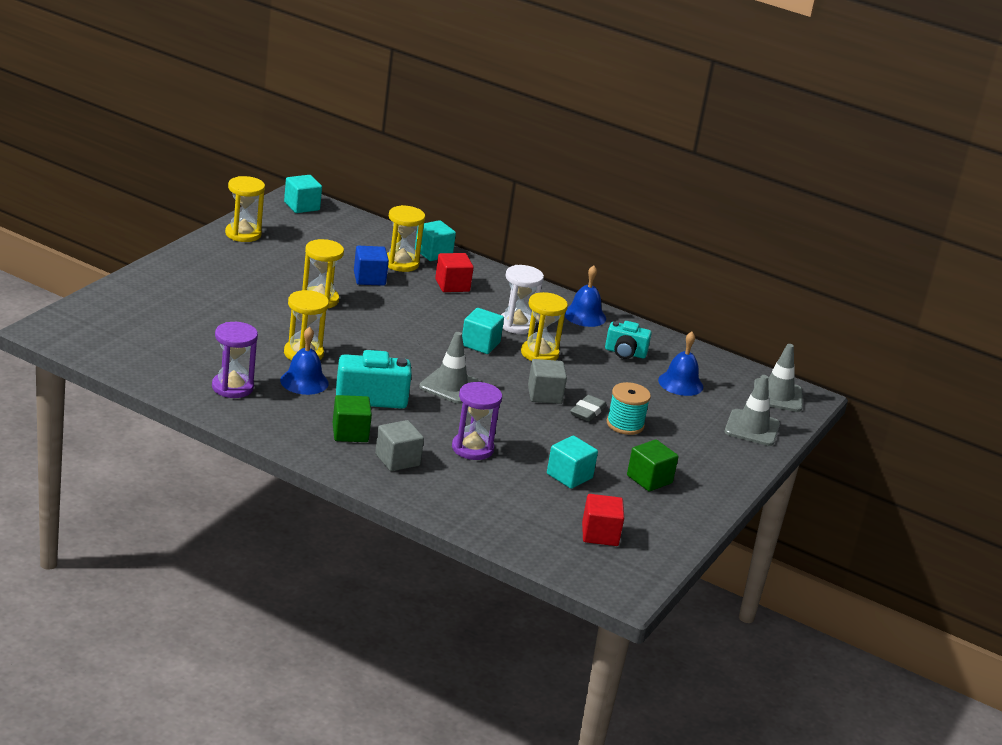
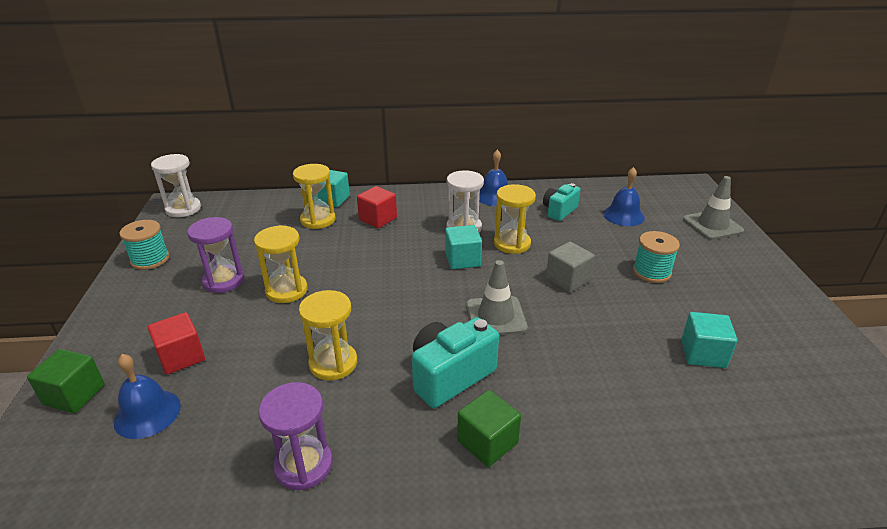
camera: 30 degrees left, 5 degrees up
(243, 234) = (150, 259): yellow hourglass -> turquoise spool
(301, 206) = (183, 209): turquoise cube -> white hourglass
(304, 381) = (370, 400): blue bell -> blue bell (147, 413)
(369, 278) = (307, 246): blue cube -> none
(397, 460) = (570, 447): grey cube -> none
(472, 448) = (603, 378): purple hourglass -> purple hourglass (223, 281)
(588, 411) = (614, 276): grey eraser -> none
(600, 534) = (822, 407): red cube -> red cube (181, 357)
(625, 353) = (559, 211): turquoise camera -> turquoise camera turned 150 degrees clockwise
(649, 479) = (745, 314): green cube -> green cube (74, 395)
(777, 396) = (680, 193): grey traffic cone -> none

